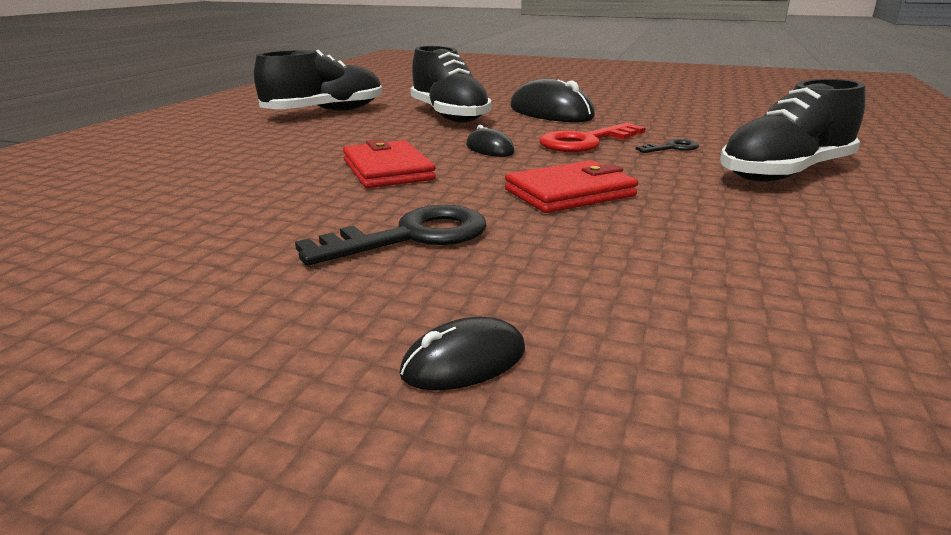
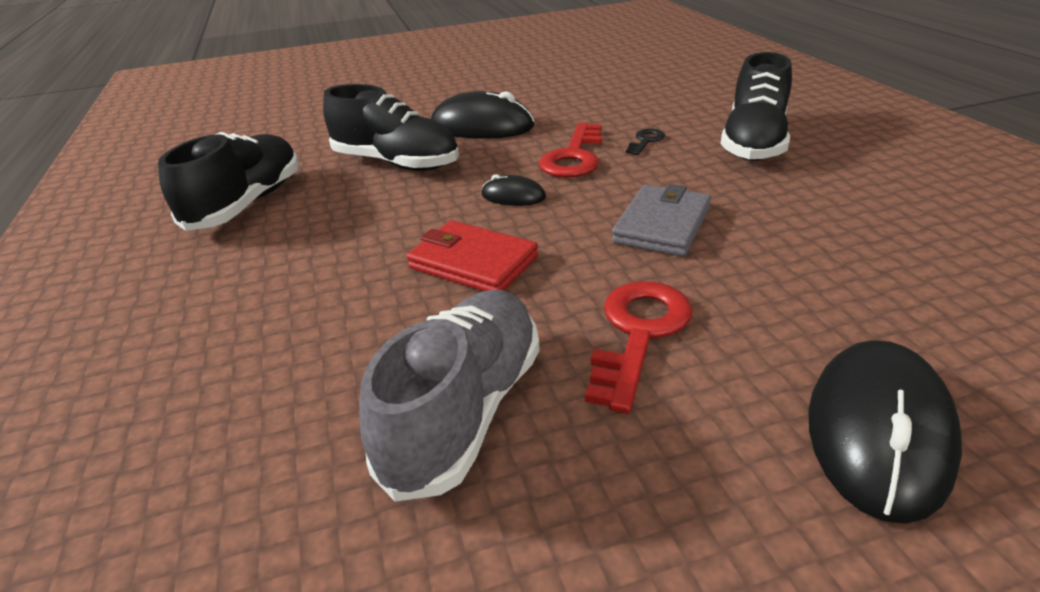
camera: 35 degrees left, 10 degrees up
(229, 226) = (465, 410): none -> grey shoe
(411, 237) = (638, 334): black key -> red key
(464, 361) = (878, 431): black mouse -> black mouse, size x1.99
(570, 193) = (662, 225): red wallet -> grey wallet

